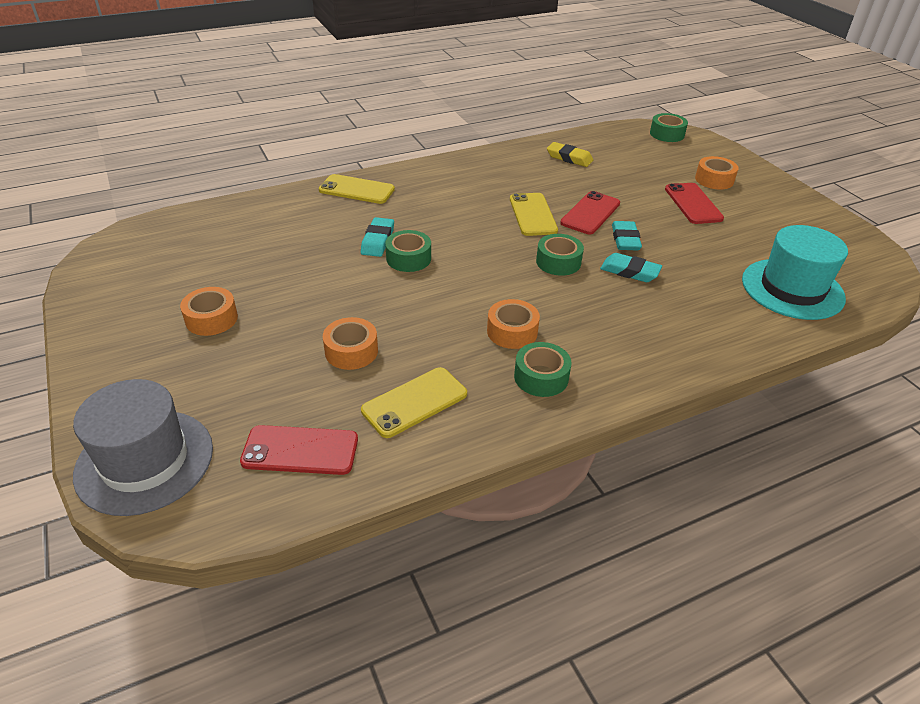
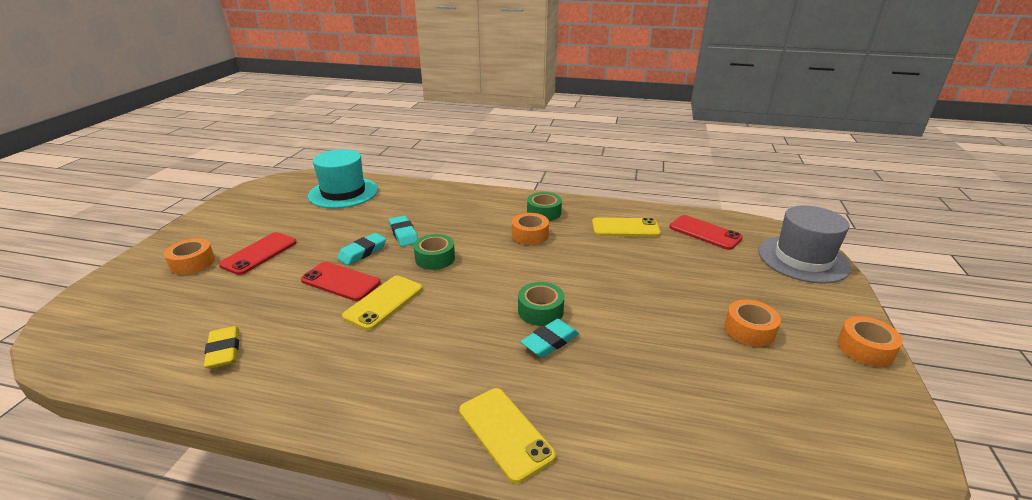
camera: 140 degrees left, 10 degrees down
(351, 351) = (644, 264): orange tape -> orange tape (865, 348)
(590, 213) = (340, 281): red phone -> red phone turned 45 degrees clockwise
(667, 134) = (75, 330): green tape -> none

